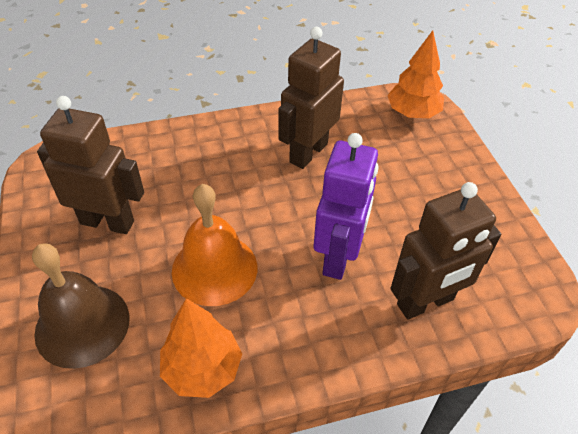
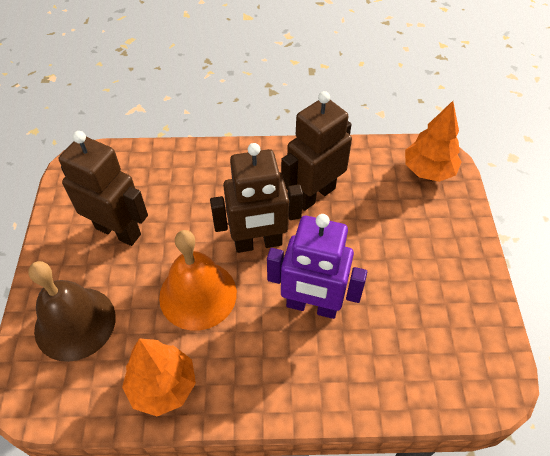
camera: 15 degrees right, 5 degrees up
(338, 257) = (312, 306): purple robot -> purple robot turned 75 degrees clockwise
(425, 302) = (379, 368): brown robot -> brown robot (258, 243)

